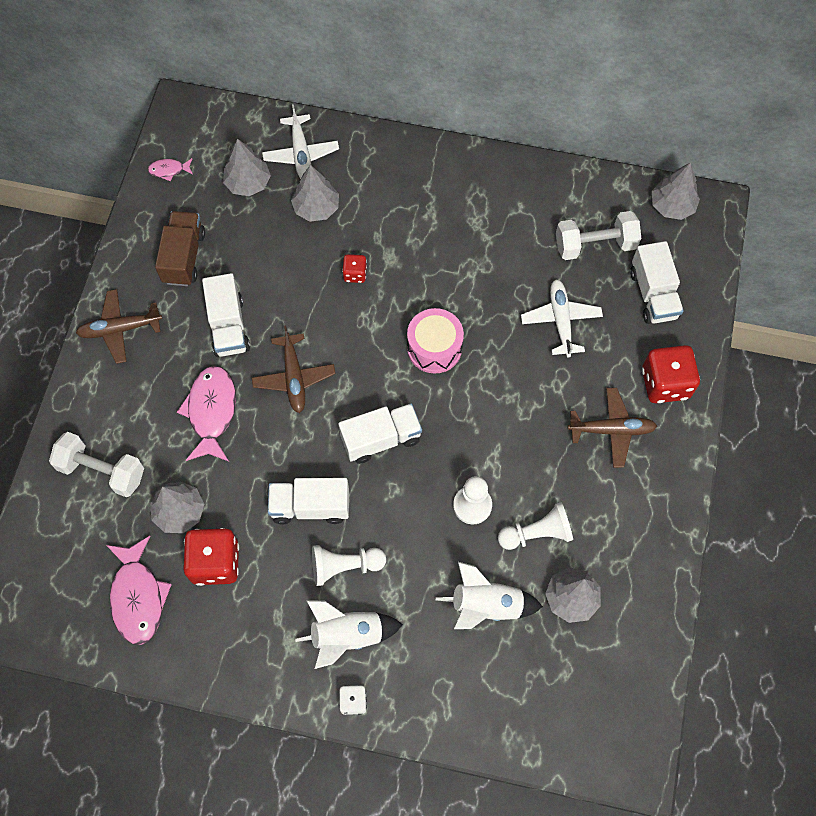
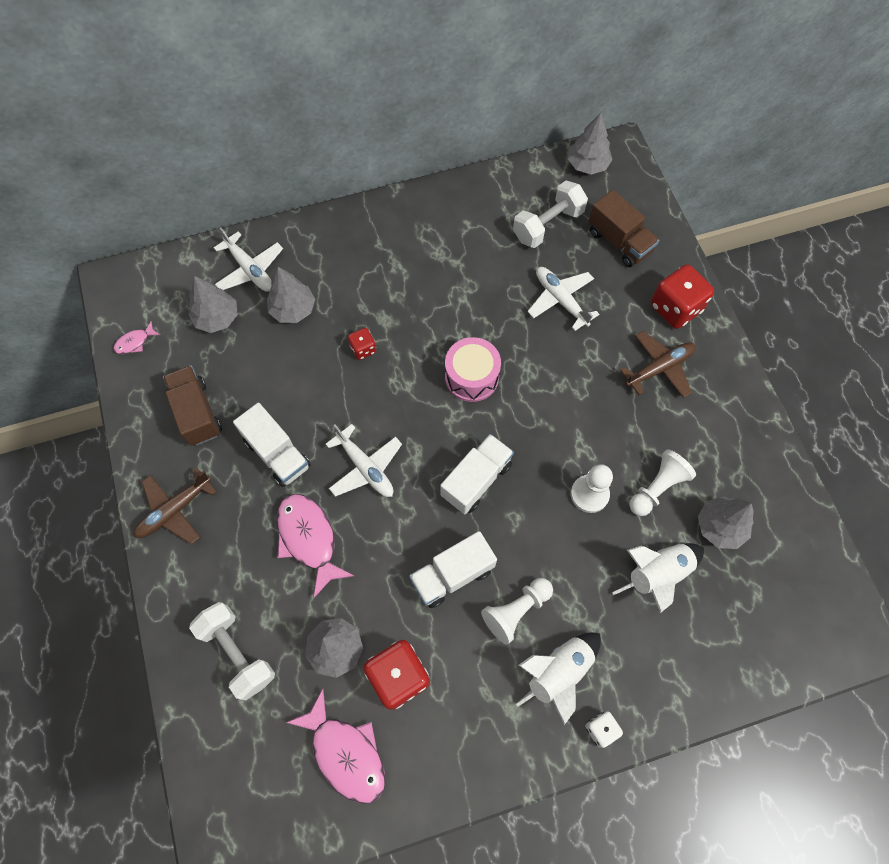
camera: 30 degrees left, 0 degrees up
(102, 471) = (238, 652): white dumbbell -> white dumbbell turned 60 degrees clockwise
(294, 377) = (365, 467): brown plane -> white plane
(653, 294) = (619, 242): white truck -> brown truck

